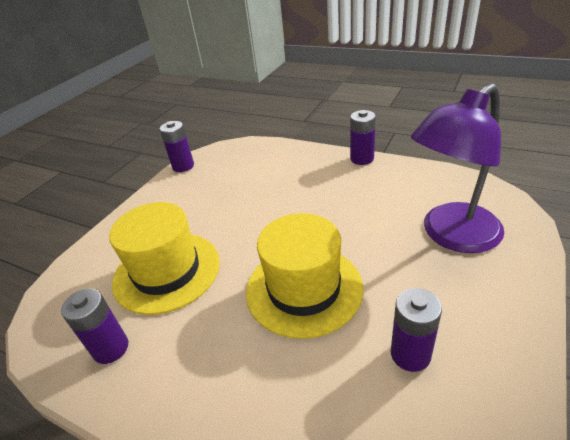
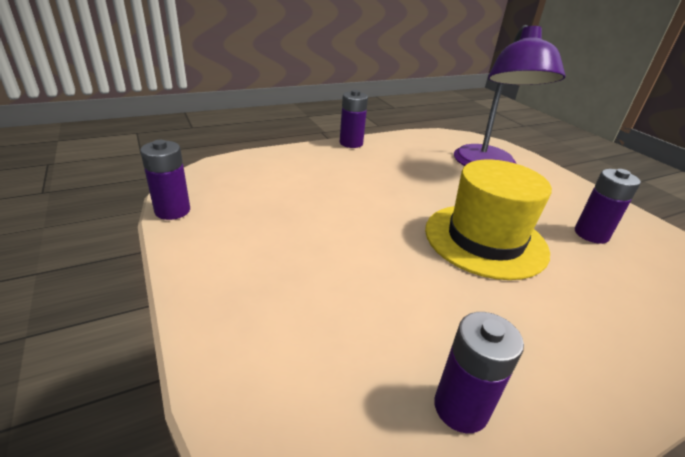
camera: 60 degrees left, 5 degrees down
(167, 271) = (365, 304): yellow hat -> none

